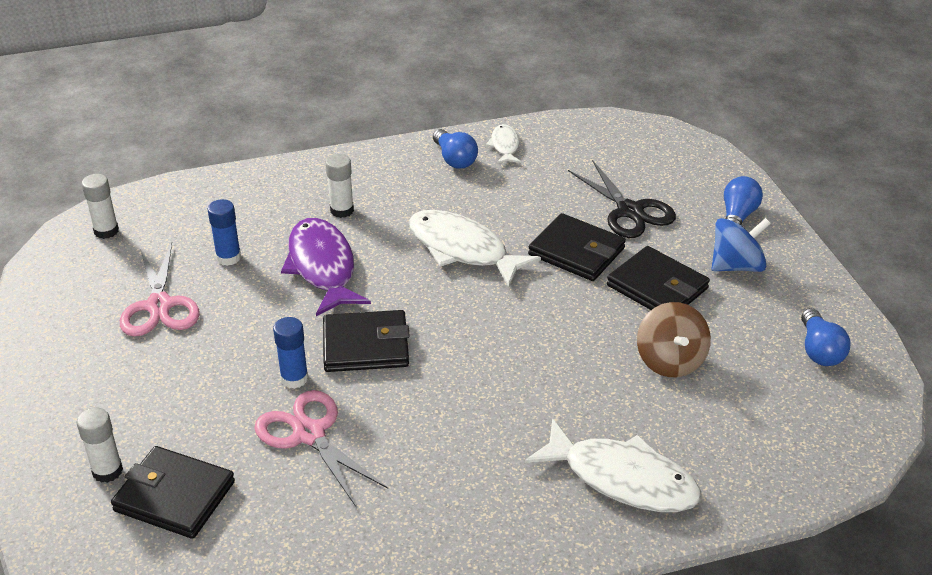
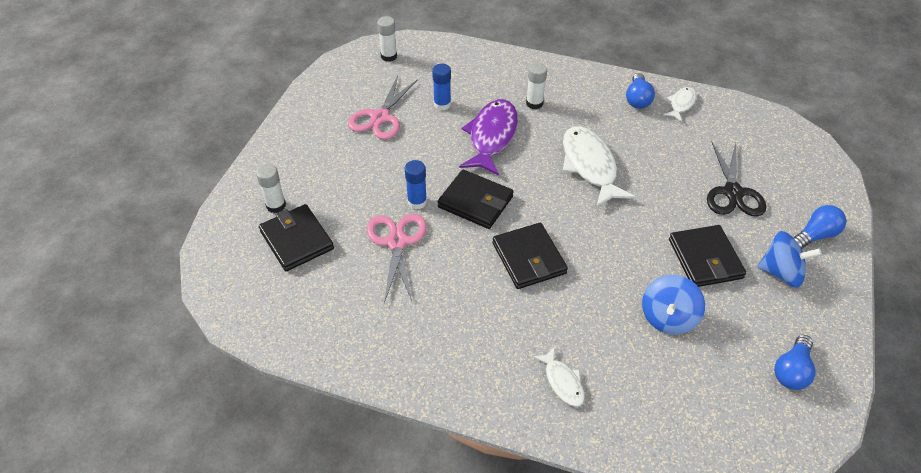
camera: 35 degrees right, 10 degrees up
(576, 251) = (667, 204): black wallet -> black wallet (528, 258)
(622, 479) = (562, 382): white fish -> white fish, size x0.51
(670, 361) = (668, 317): brown spinning top -> blue spinning top

